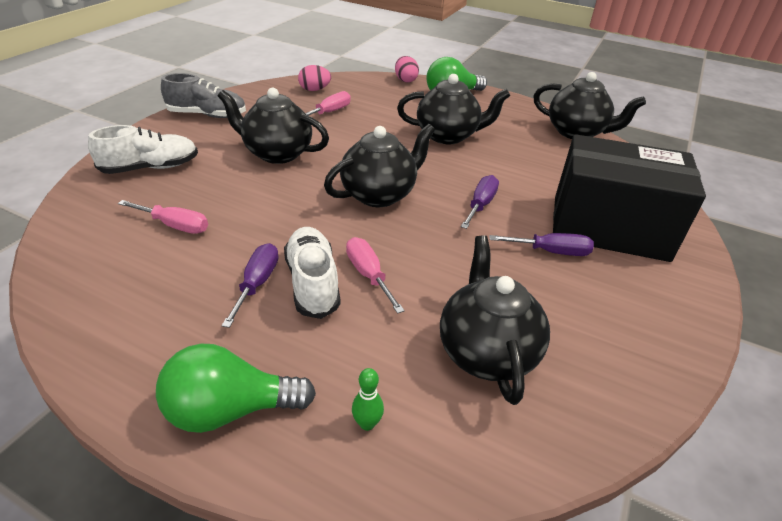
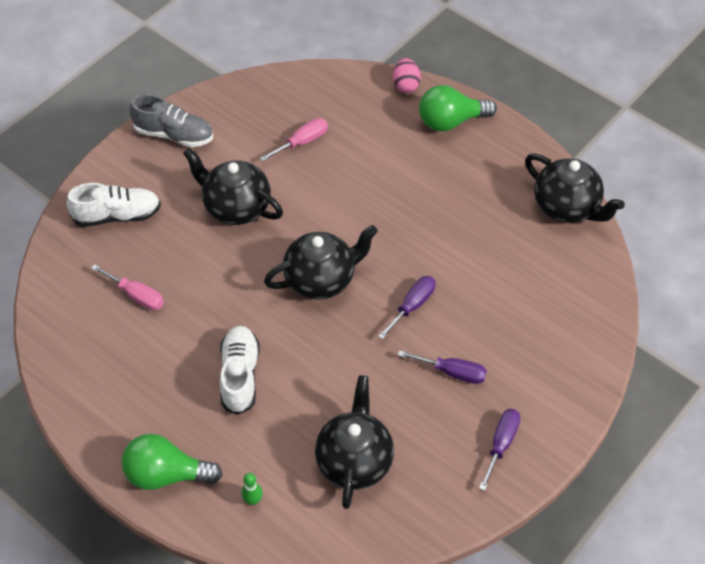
camera: 15 degrees right, 15 degrees up
(257, 283) = (197, 370): purple screwdriver -> purple screwdriver (501, 444)
(314, 90) = (294, 97): pink egg -> none
(368, 275) = (286, 374): pink screwdriver -> none
(448, 136) = (419, 197): black teapot -> none
(609, 227) = (522, 352): black box -> none

